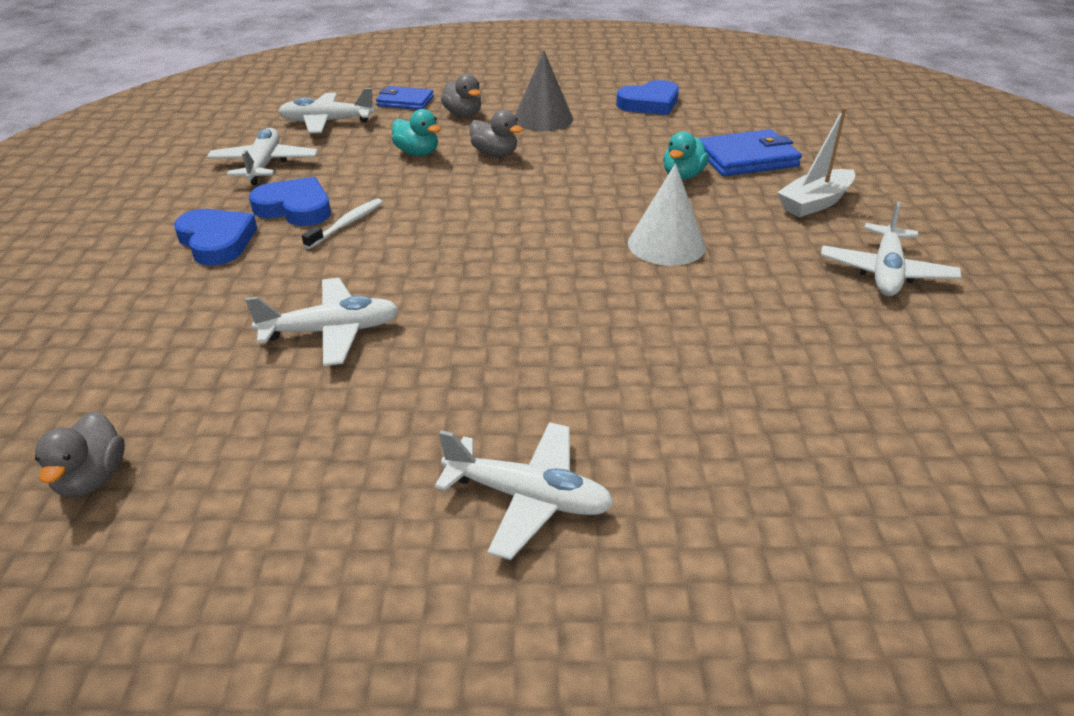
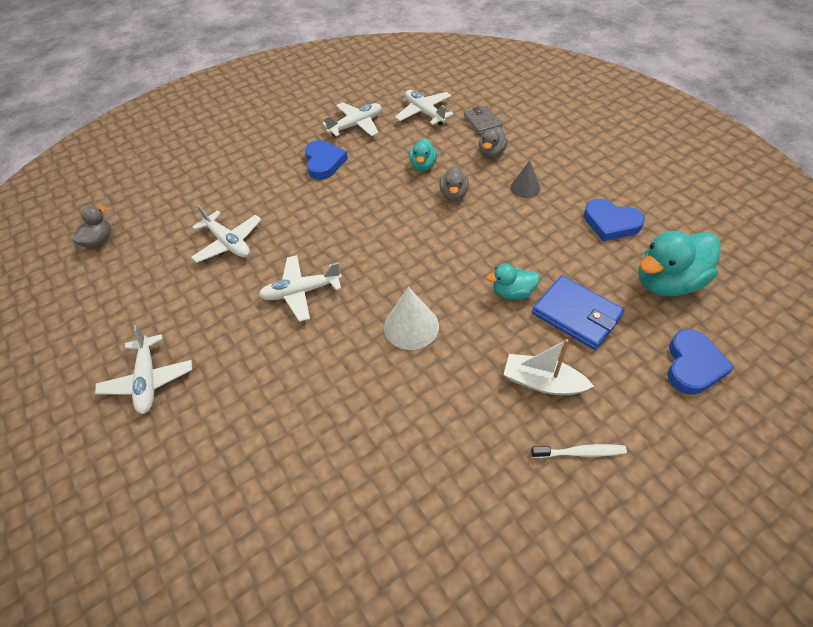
camera: 60 degrees right, 15 degrees up
(92, 478) = (99, 240): grey duck -> grey duck turned 150 degrees clockwise
(216, 241) = (274, 160): blue heart -> blue heart (693, 365)
(347, 224) = (324, 189): white toothbrush -> white toothbrush (580, 452)
(405, 101) = (482, 122): blue wallet -> grey wallet
(543, 118) = (525, 187): grey cone -> grey cone, size x0.65
(751, 110) = (667, 282): none -> turquoise duck
(885, 272) = (473, 461): white plane -> white plane (301, 292)

